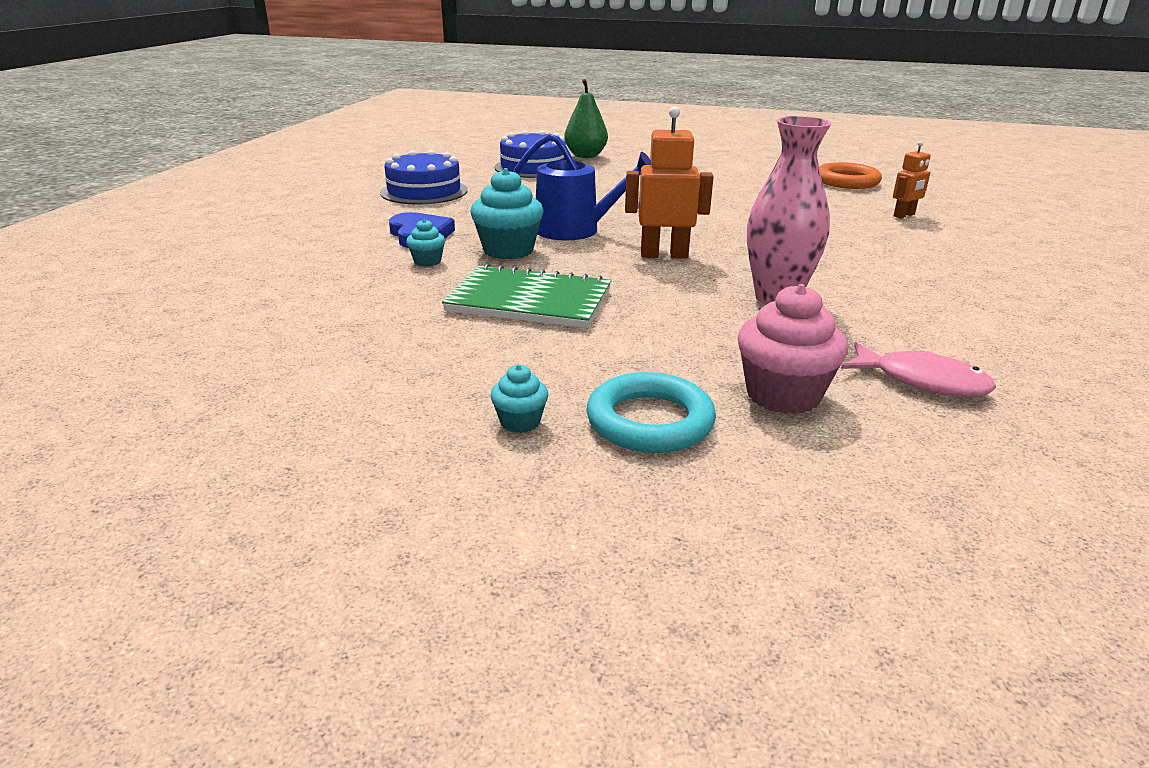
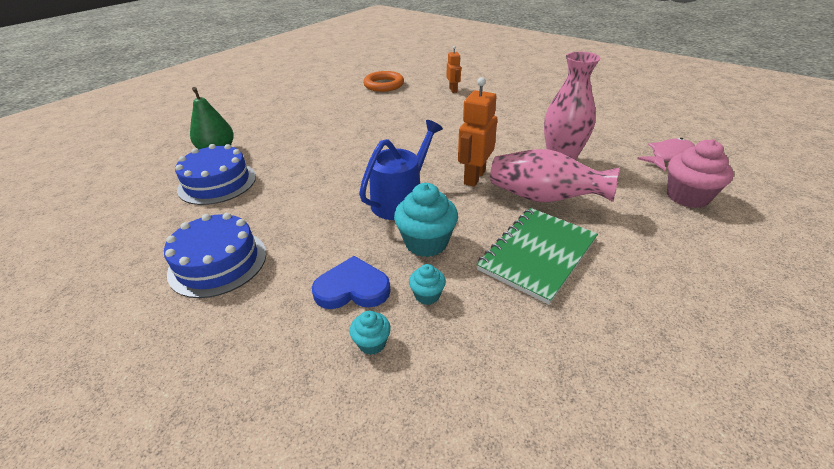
camera: 65 degrees left, 10 degrees up
(520, 422) = (736, 302): turquoise cupcake -> turquoise cupcake (372, 343)
(650, 421) = (725, 248): turquoise ring -> none
(657, 295) = (543, 198): none -> pink vase

